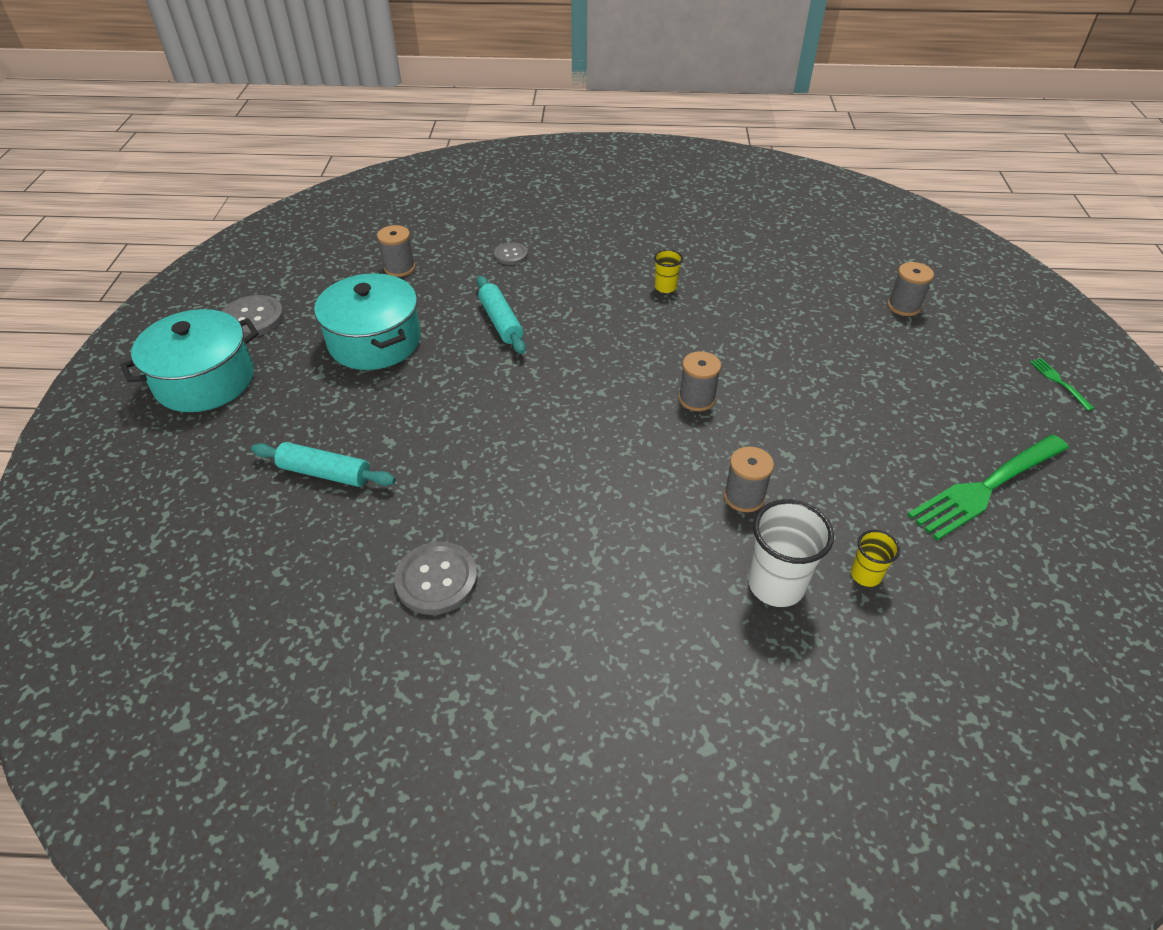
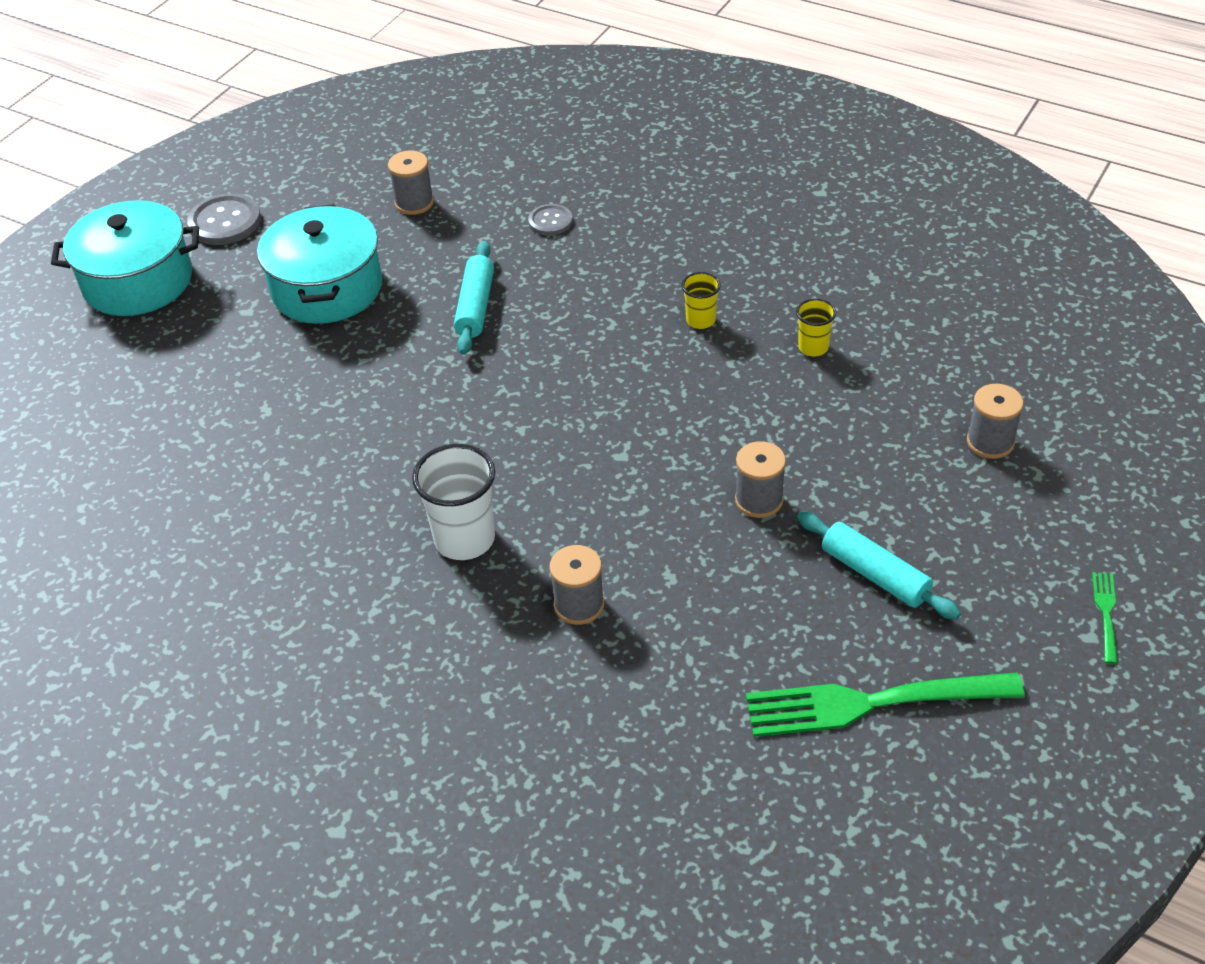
camera: 30 degrees right, 0 degrees up
(325, 473) = (184, 423): turquoise rolling pin -> turquoise rolling pin (875, 574)
(436, 579) = (212, 571): grey button -> none
(696, 399) = (621, 474): grey spool -> grey spool (759, 500)
(776, 585) = (532, 710): white cup -> white cup (464, 539)
(865, 575) = (637, 739): yellow cup -> yellow cup (813, 347)

